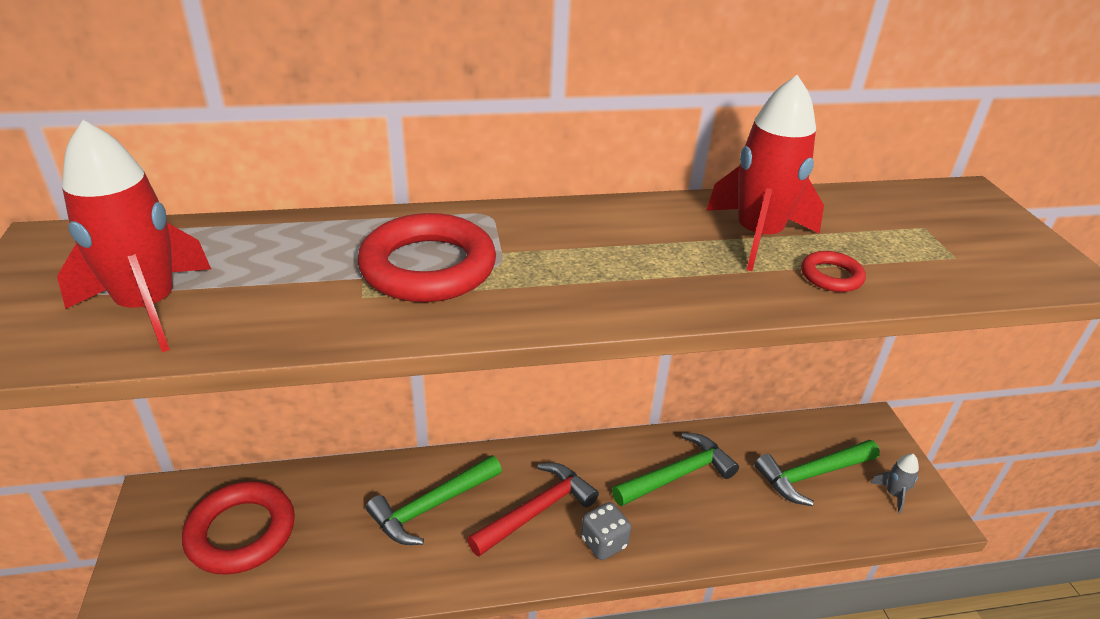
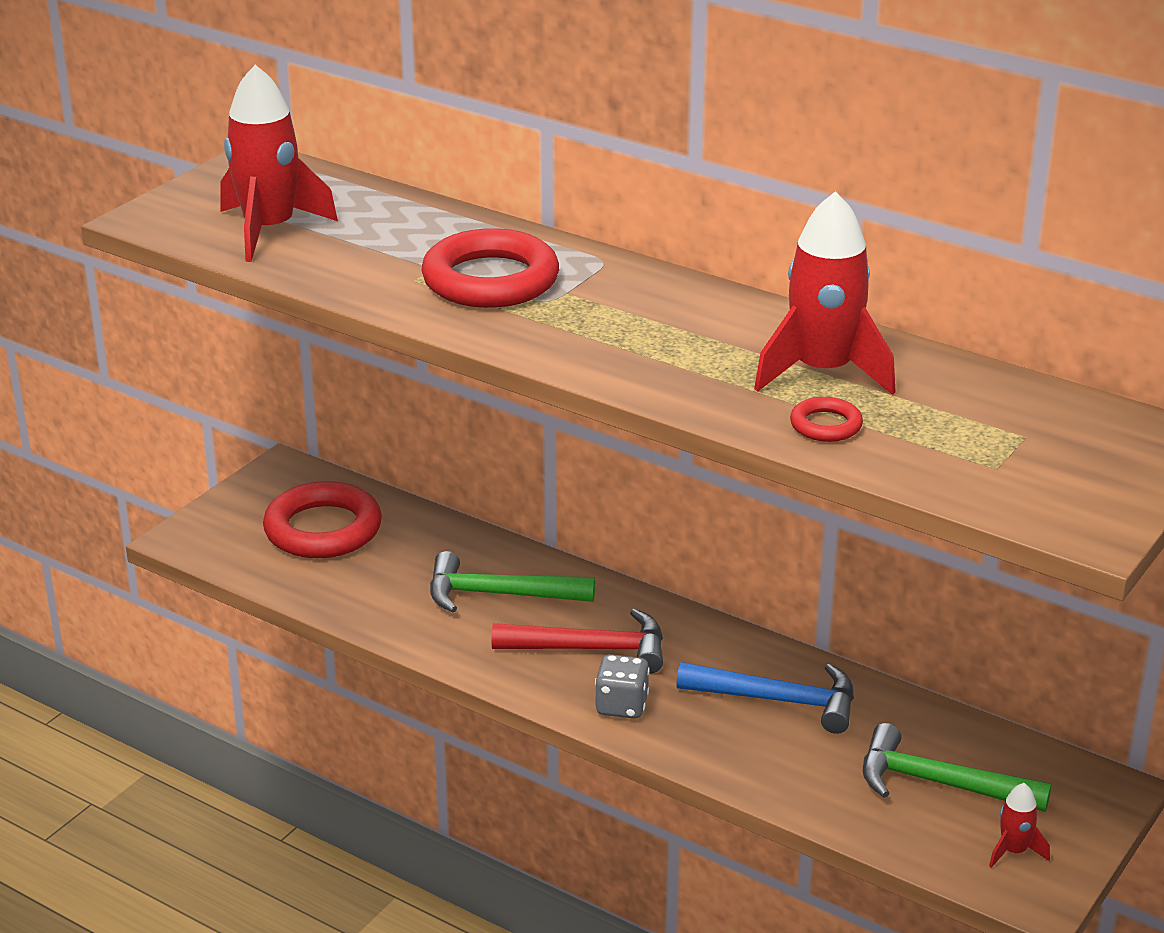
camera: 45 degrees right, 5 degrees down
(677, 475) = (778, 701): green hammer -> blue hammer
(893, 494) = (1014, 851): grey rocket -> red rocket

